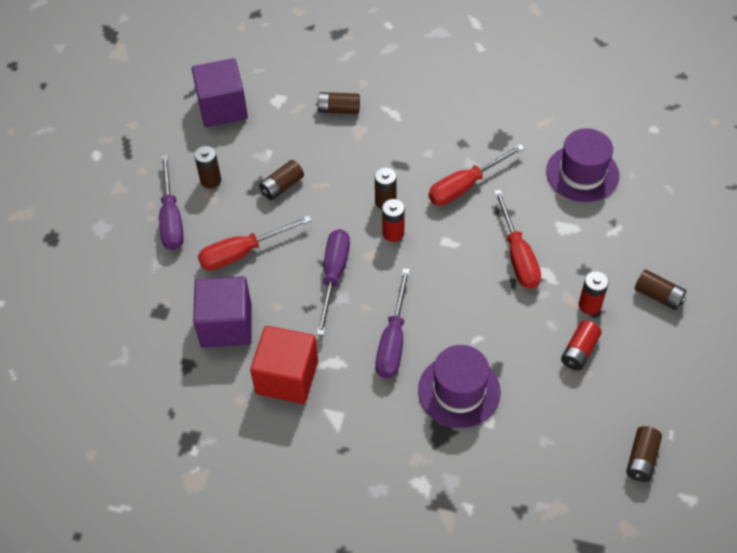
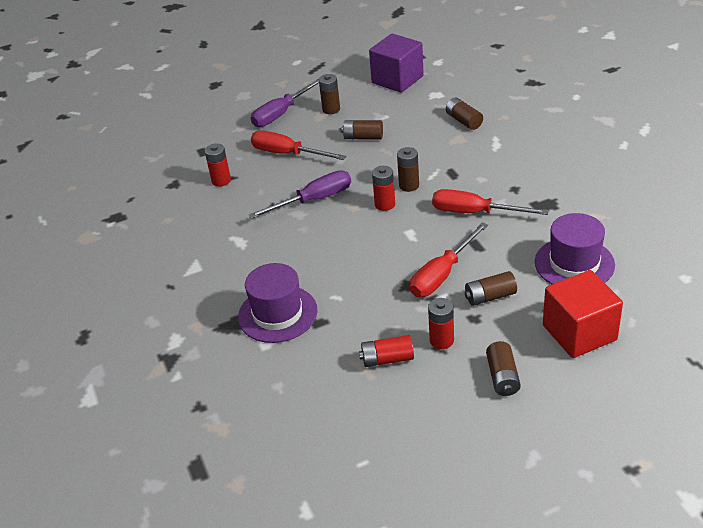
camera: 55 degrees right, 15 degrees down
(226, 325) = (221, 181): purple cube -> red battery
(287, 377) = (205, 228): red cube -> red cube (579, 332)
(393, 341) = (288, 257): purple screwdriver -> none
(641, 459) = (316, 456): brown battery -> brown battery (490, 297)

